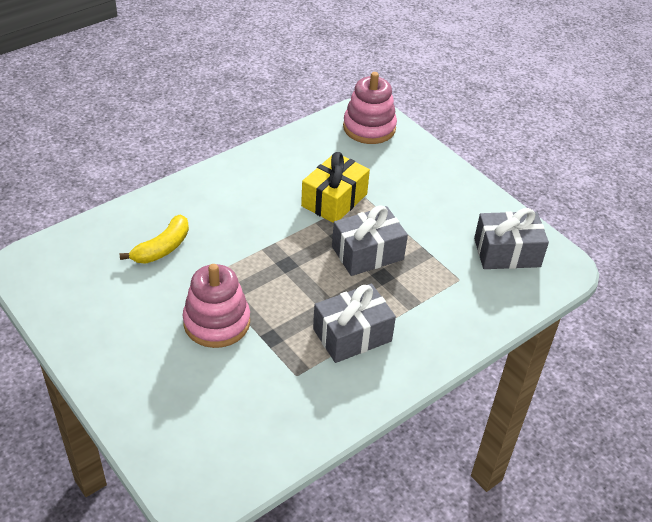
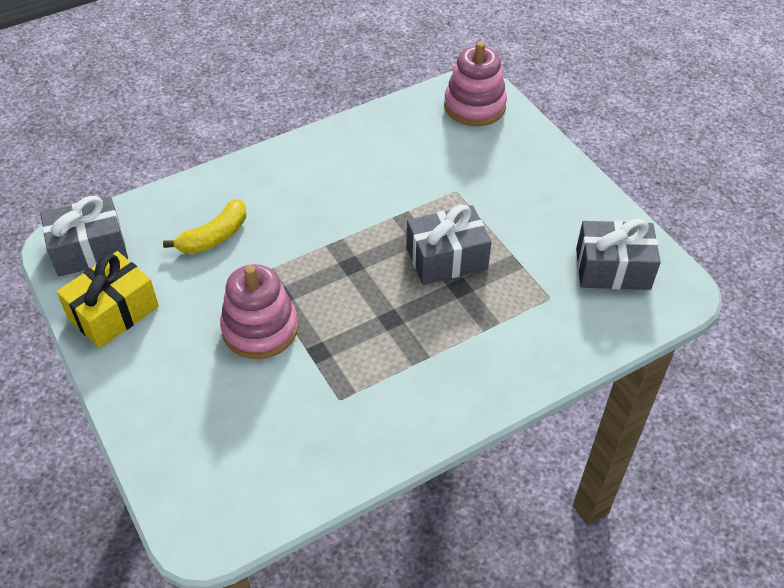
camera: 10 degrees right, 5 degrees up
(334, 200) = (419, 191): yellow gift -> yellow gift (113, 312)
(352, 335) = (412, 356): grey gift -> grey gift (89, 250)

